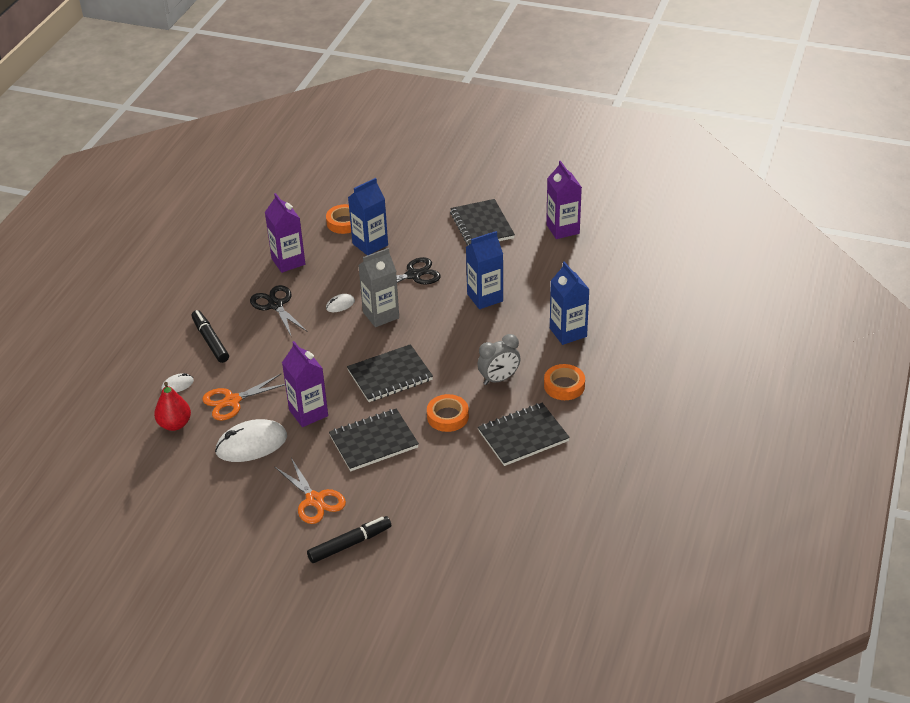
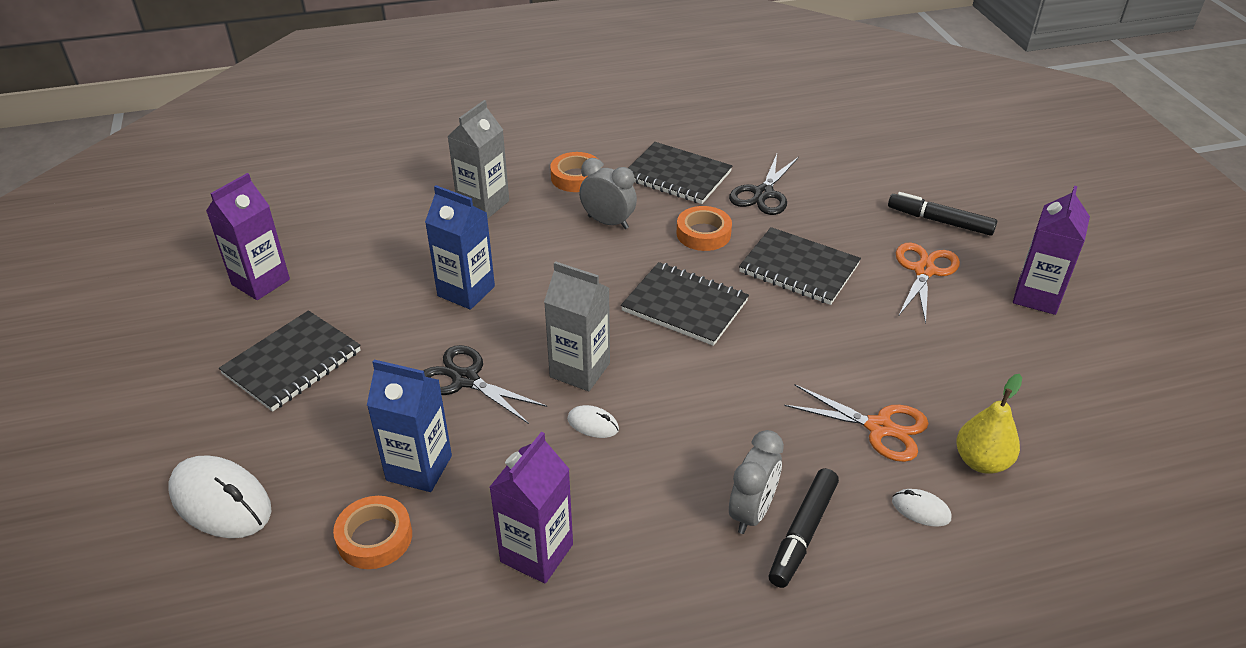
camera: 125 degrees left, 0 degrees up
(175, 424) = (981, 461): red pear -> yellow pear
(237, 331) = (752, 512): none -> grey clock
(251, 444) = (919, 364): white mouse -> white mouse (221, 501)
(275, 305) = (656, 501): black scissors -> black scissors (763, 194)
(308, 413) = (817, 343): purple carton -> purple carton (1037, 297)
(568, 332) = (483, 204): blue carton -> grey carton

